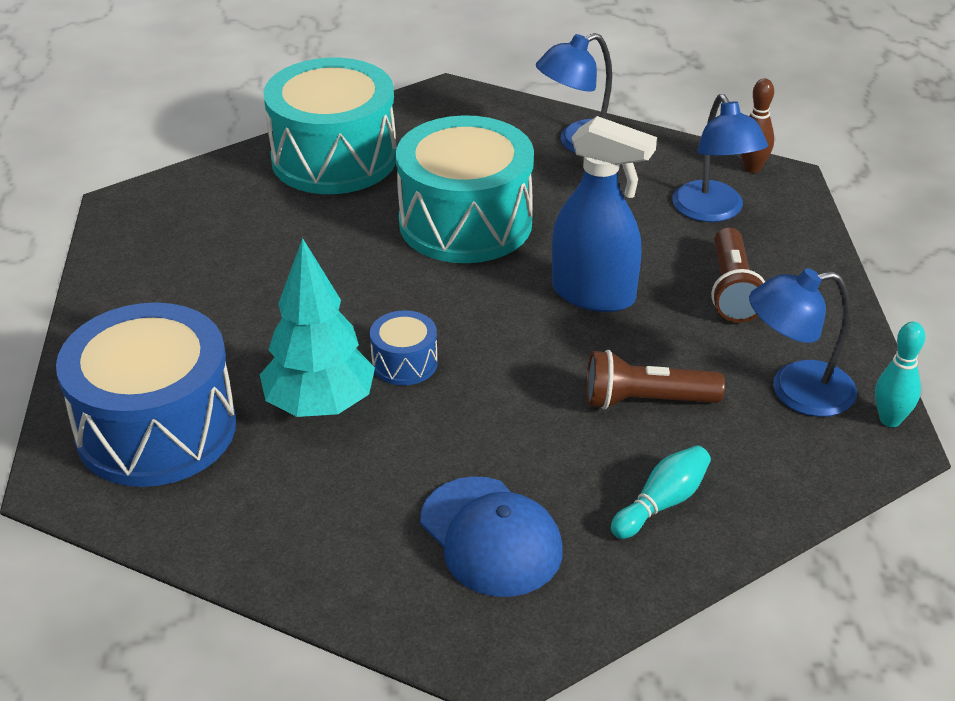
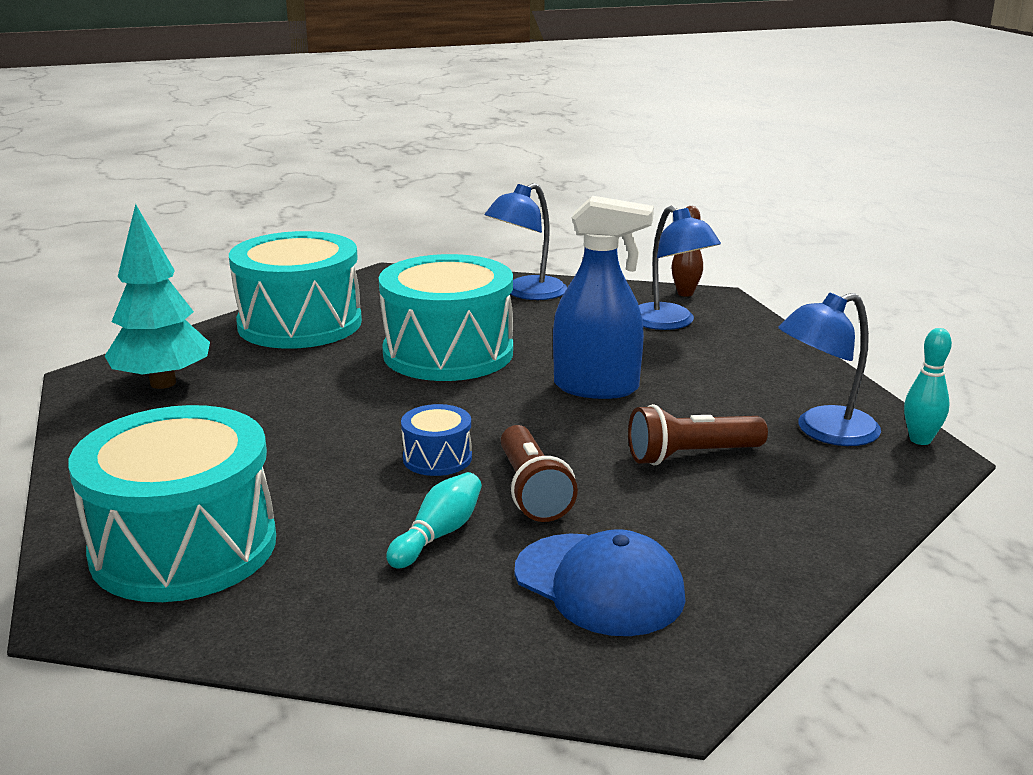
camera: 15 degrees left, 15 degrees down
(156, 429) = (184, 547): blue drum -> turquoise drum
(320, 406) = (363, 503): turquoise tree -> turquoise tree (163, 383)
(662, 503) = (756, 530): turquoise bowling pin -> turquoise bowling pin (438, 534)
(732, 290) = (720, 370): brown flashlight -> brown flashlight (532, 491)

